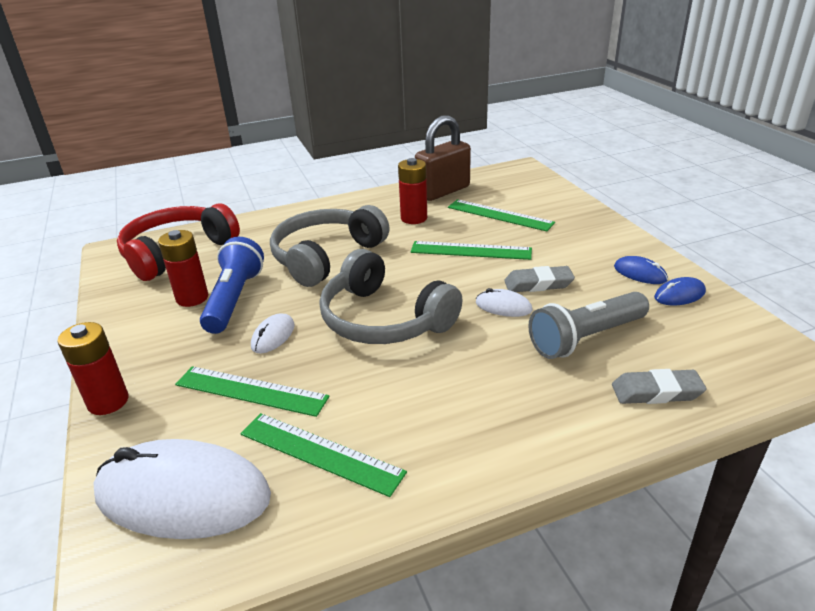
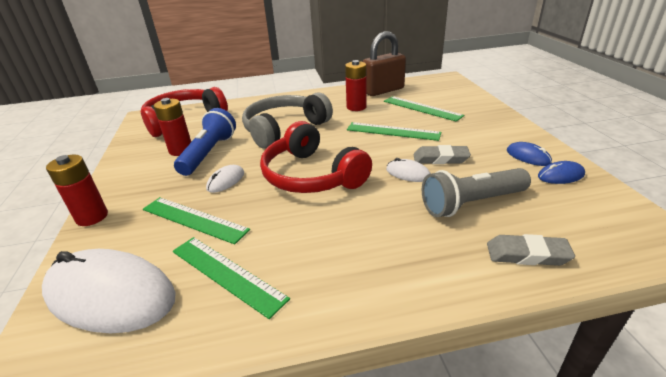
camera: 10 degrees right, 0 degrees up
(384, 319) = (311, 175): grey headphones -> red headphones

